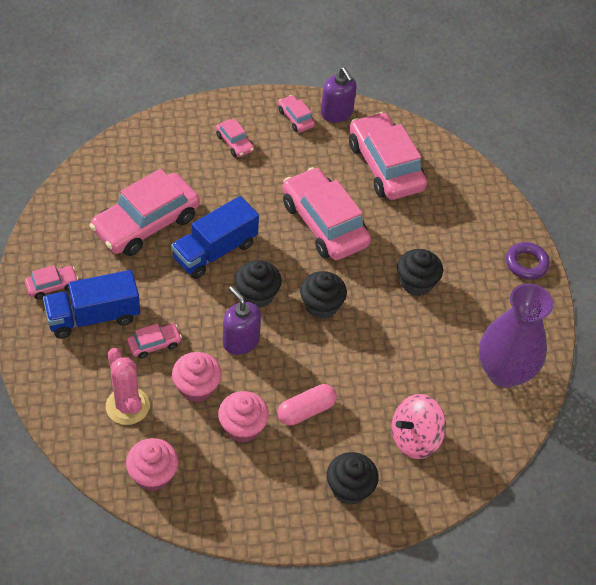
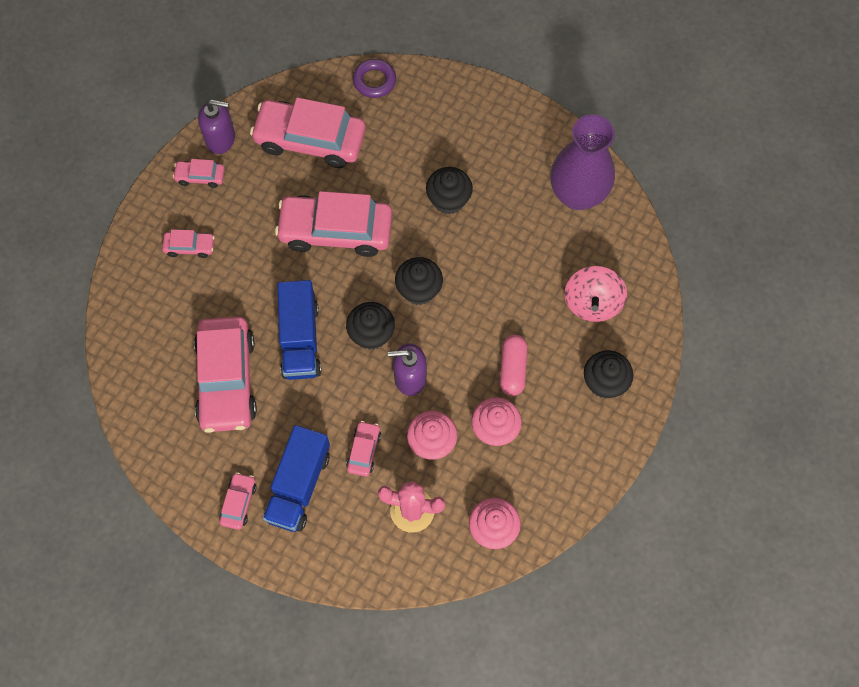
camera: 50 degrees left, 15 degrees up
(526, 263) = (489, 103): purple ring -> purple ring (374, 81)

